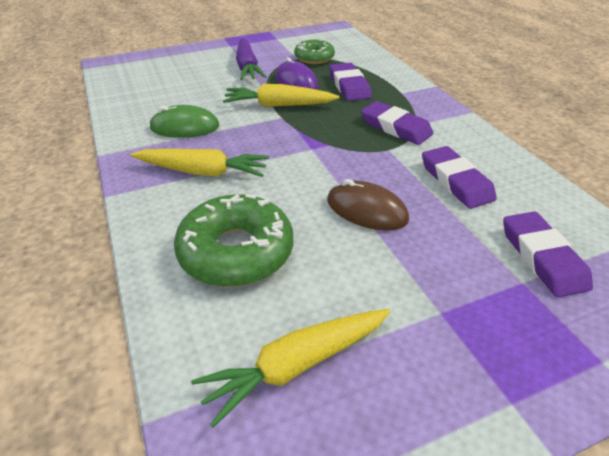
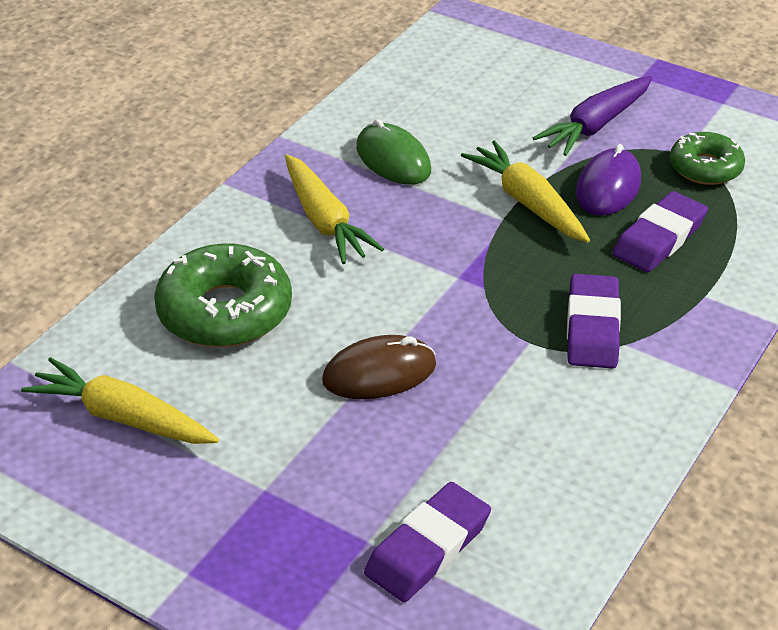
camera: 55 degrees right, 0 degrees up
(366, 210) = (379, 373): brown mouse -> brown mouse turned 75 degrees clockwise
(456, 181) = (517, 428): purple eraser -> none

